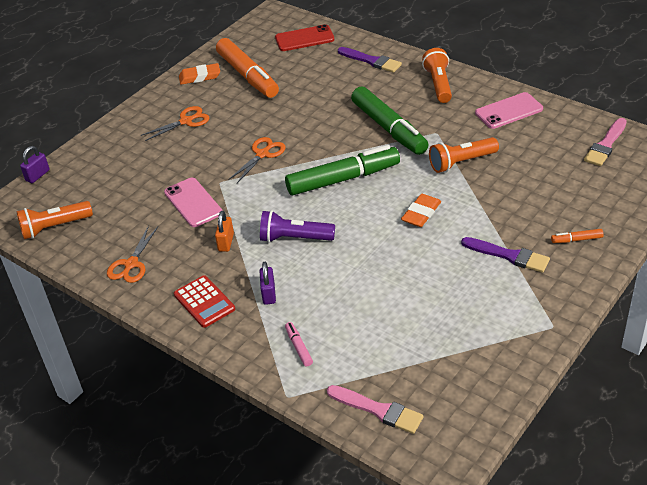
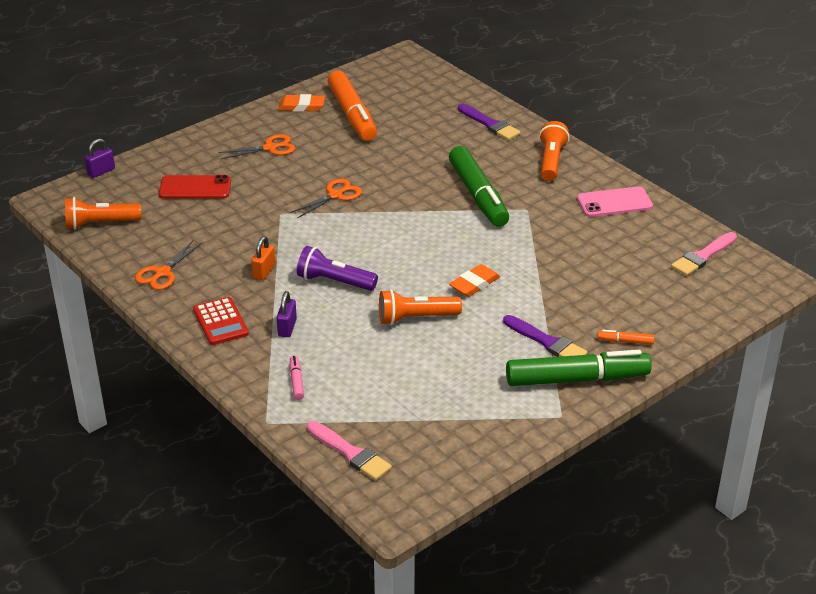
camera: 10 degrees right, 5 degrees down
(193, 202) = (246, 228): pink phone -> none
(304, 39) = (428, 88): red phone -> red phone (195, 188)
(343, 179) = (408, 235): green marker -> green marker (577, 379)
(461, 162) = (539, 243): orange flashlight -> orange flashlight (415, 318)

